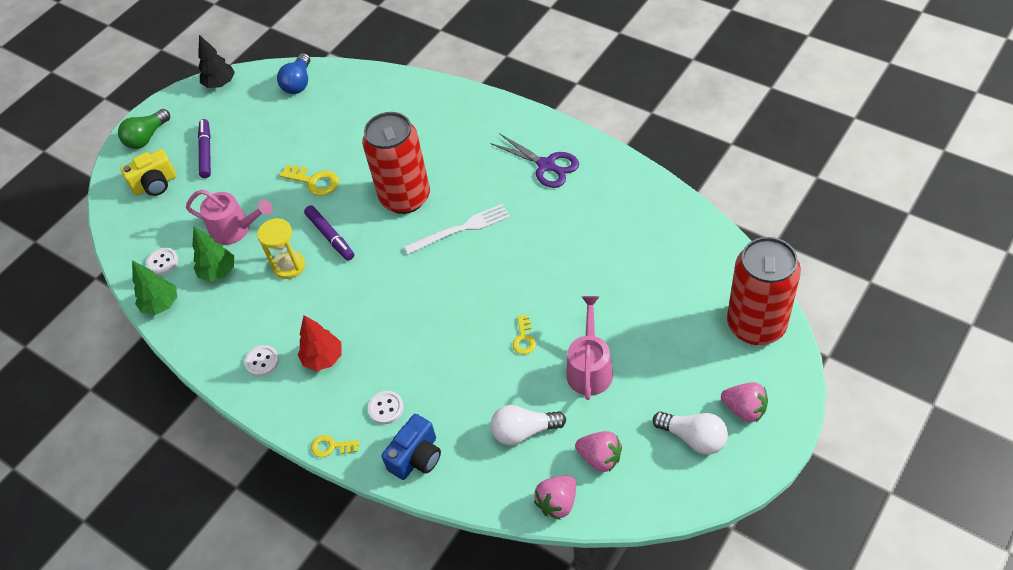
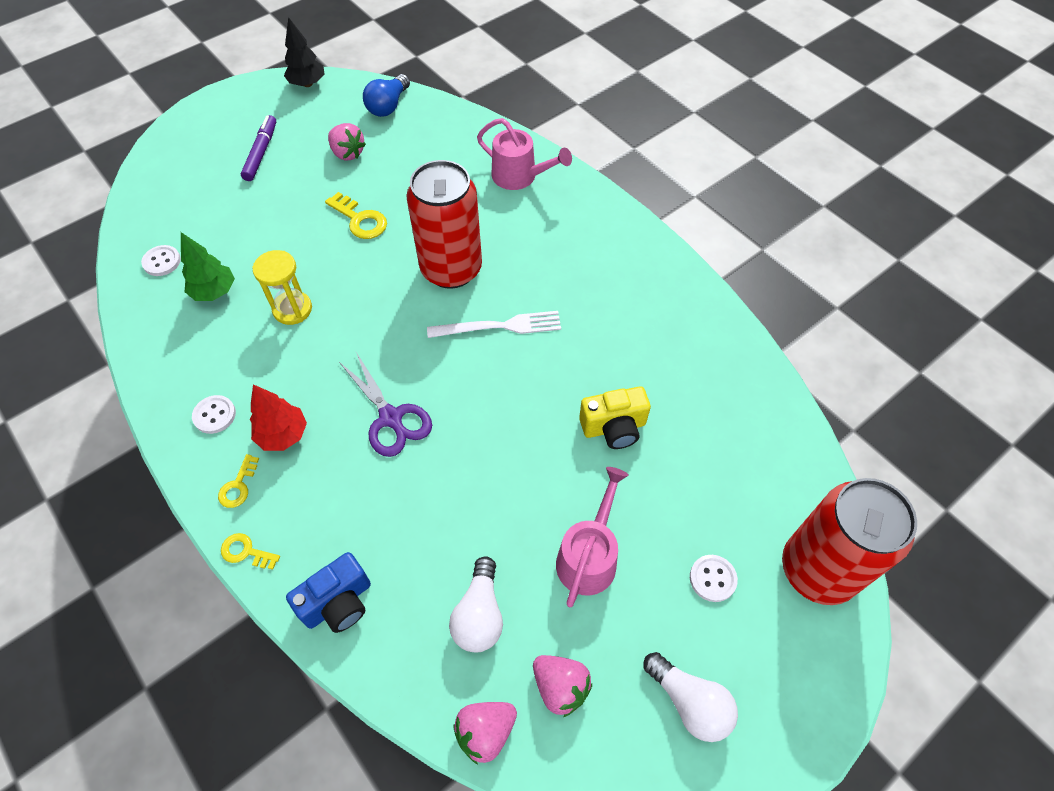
camera: 10 degrees right, 5 degrees up
(147, 137) = (208, 119): green light bulb -> none
(155, 184) = (194, 172): yellow camera -> yellow camera (614, 427)
(161, 305) = (138, 310): green tree -> none
(235, 229) = (254, 248): pink watering can -> pink watering can (520, 176)
(330, 236) = (351, 289): purple marker -> none
(386, 408) = (328, 524): white button -> white button (712, 579)
(524, 338) = (523, 488): yellow key -> yellow key (238, 486)
(524, 431) = (479, 614): white light bulb -> white light bulb turned 90 degrees counterclockwise
(546, 165) = (624, 280): purple scissors -> purple scissors (391, 418)
(744, 409) = (768, 685): pink strawberry -> pink strawberry (347, 153)

